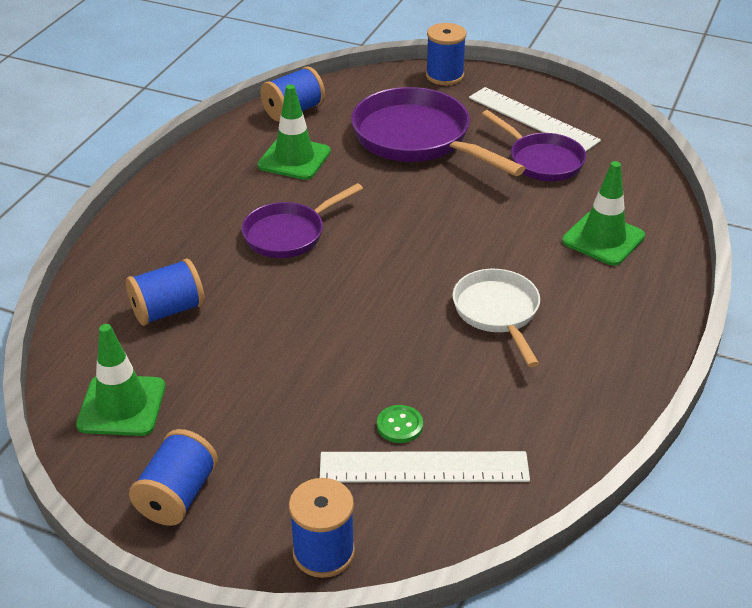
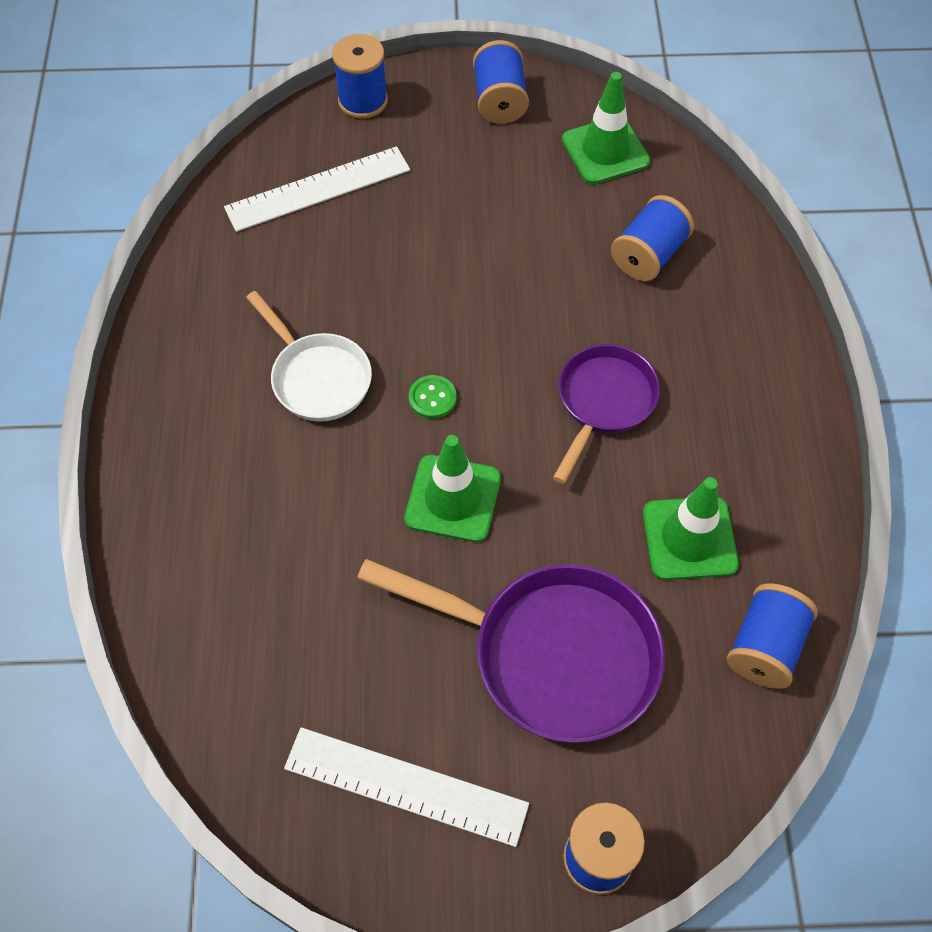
camera: 155 degrees right, 20 degrees up
(399, 425) = (357, 218): green button -> green button (432, 398)
(542, 161) = (356, 678): purple pan -> none
(603, 239) = (230, 543): green traffic cone -> green traffic cone (453, 498)

